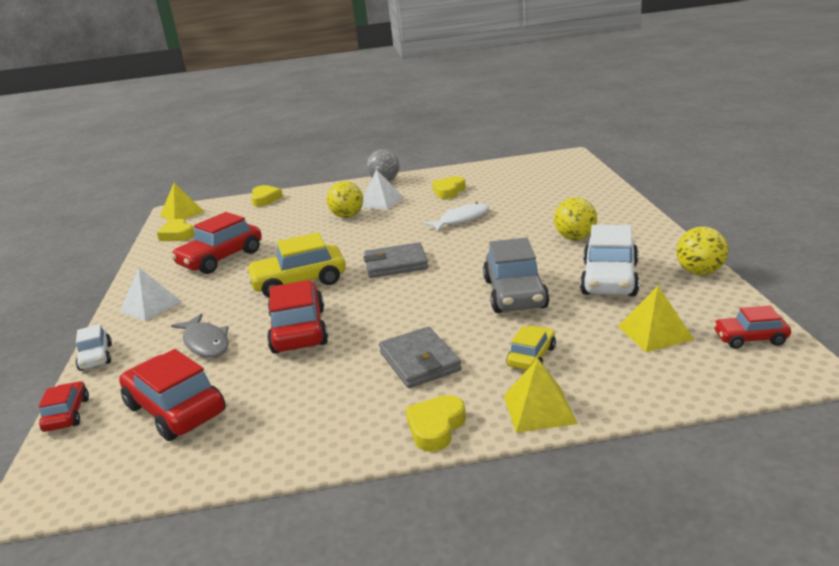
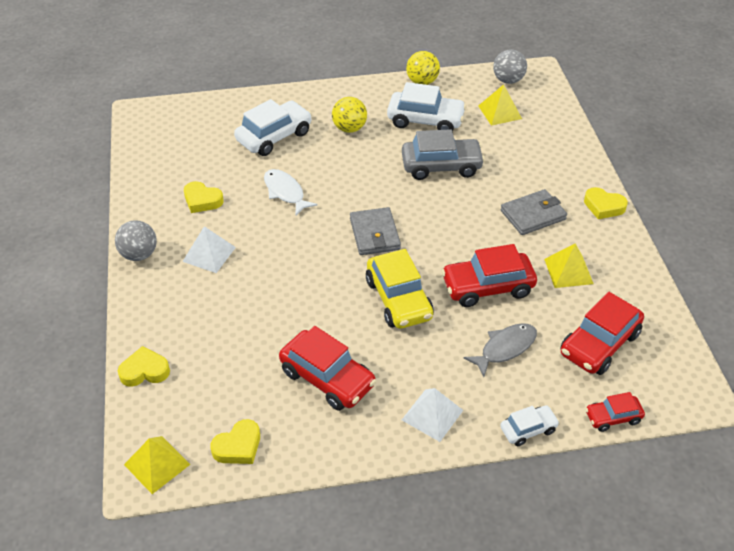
camera: 95 degrees left, 20 degrees up
(347, 216) = (241, 279): yellow ball -> none
(531, 357) = (527, 164): yellow car -> none
(539, 409) = (582, 165): yellow pyramid -> yellow pyramid (568, 271)
(548, 206) = (274, 136): none -> white car
(750, 338) = (508, 80): red car -> grey ball

